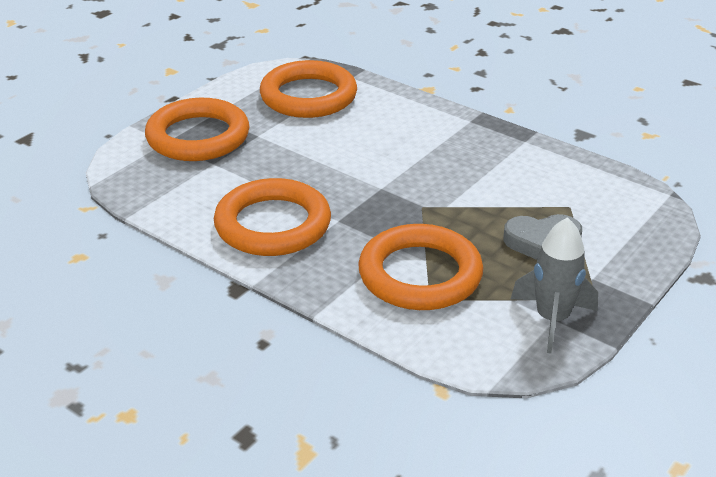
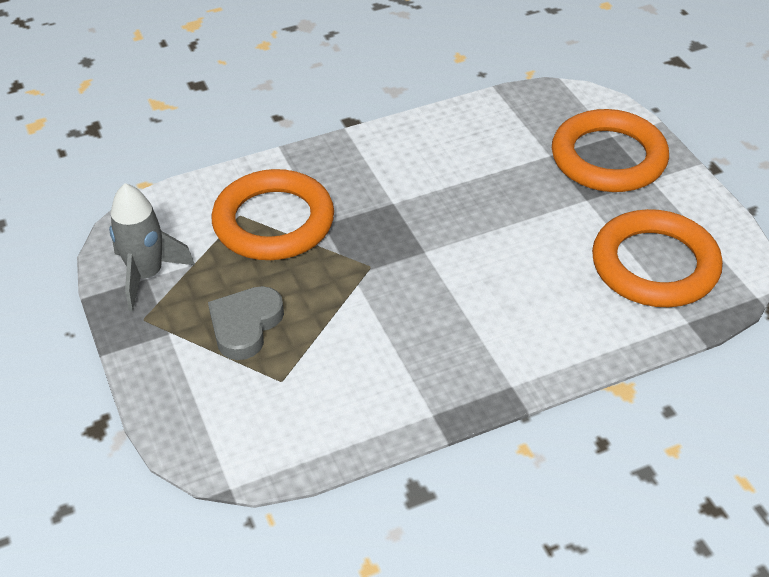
camera: 120 degrees right, 10 degrees up
(273, 224) = (417, 161): orange ring -> none

